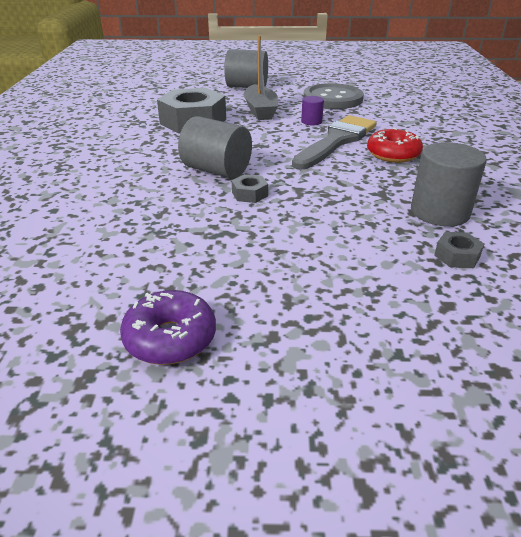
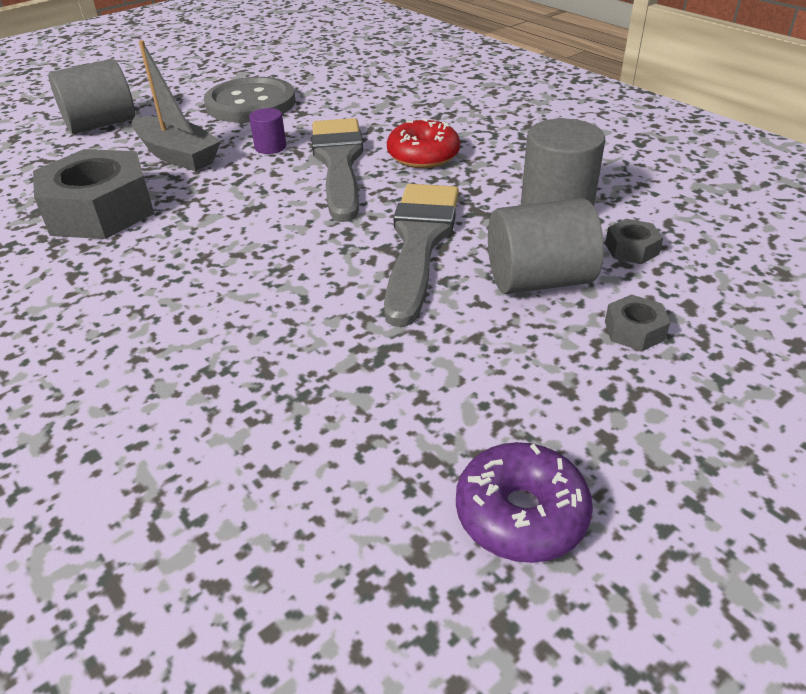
camera: 40 degrees left, 5 degrees up
(216, 170) = (249, 270): grey cylinder -> grey cylinder (539, 280)
(249, 194) = (340, 283): grey nut -> grey nut (634, 330)
(321, 194) = (419, 242): none -> grey brush

